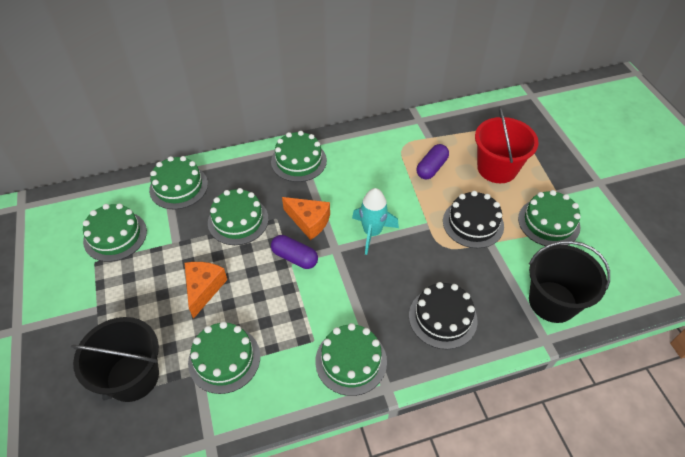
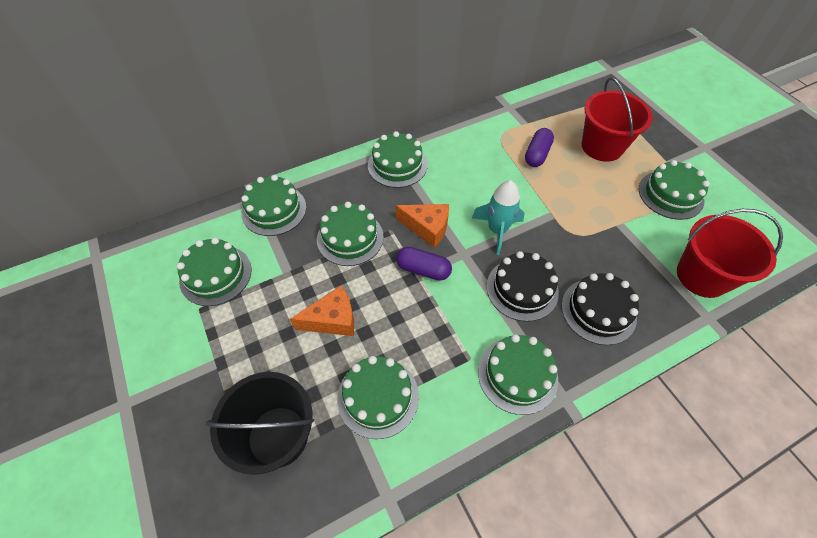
camera: 10 degrees left, 5 degrees up
(203, 289) = (332, 320): orange cheese -> orange cheese turned 75 degrees clockwise
(473, 223) = (596, 206): black cake -> black cake (522, 289)
(552, 302) = (702, 276): black bucket -> red bucket

